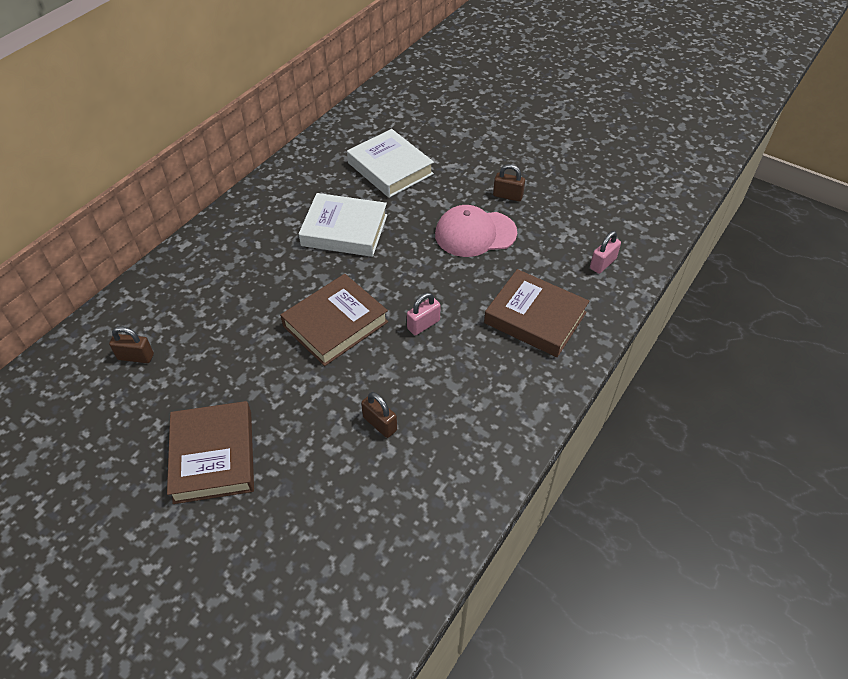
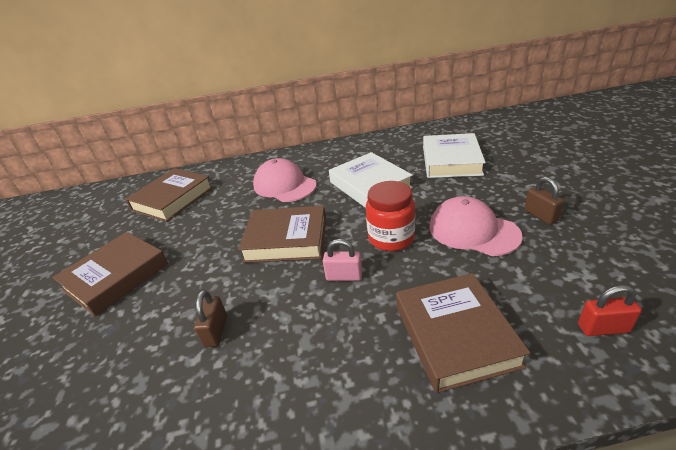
camera: 50 degrees right, 15 degrees down
(136, 357) = (172, 199): brown padlock -> brown book
(254, 273) = (284, 185): none -> pink cap
(422, 273) = (391, 238): none -> red jar
(602, 263) = (603, 328): pink padlock -> red padlock

